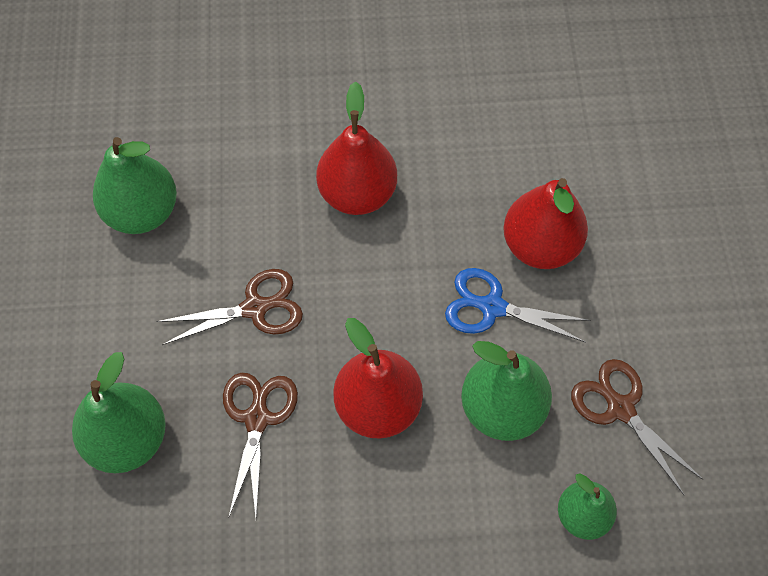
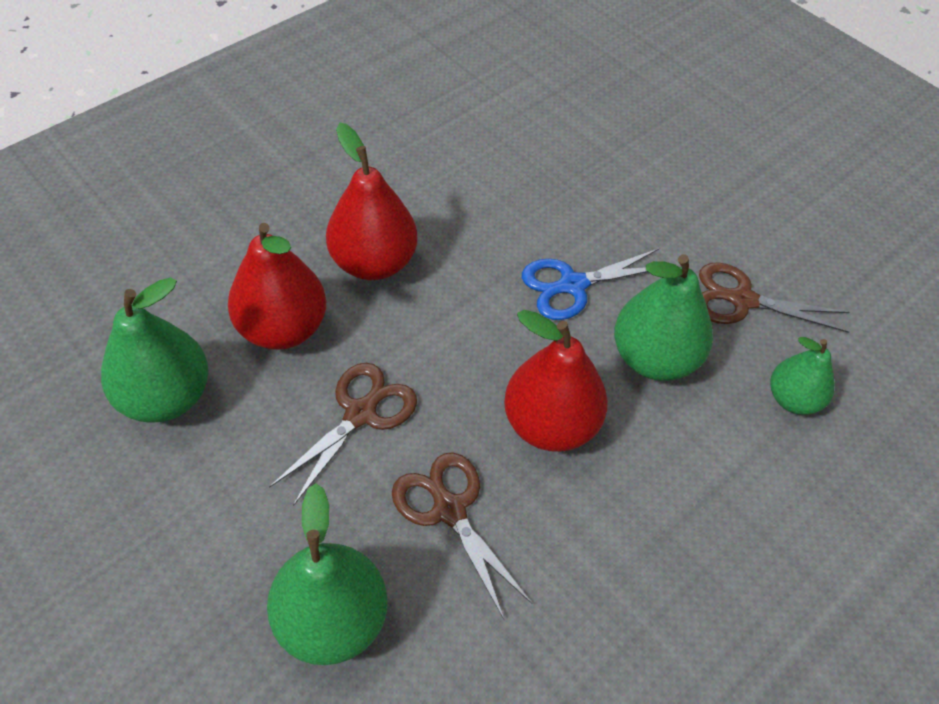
camera: 40 degrees left, 10 degrees down
(540, 245) = (567, 217): red pear -> red pear (282, 328)

